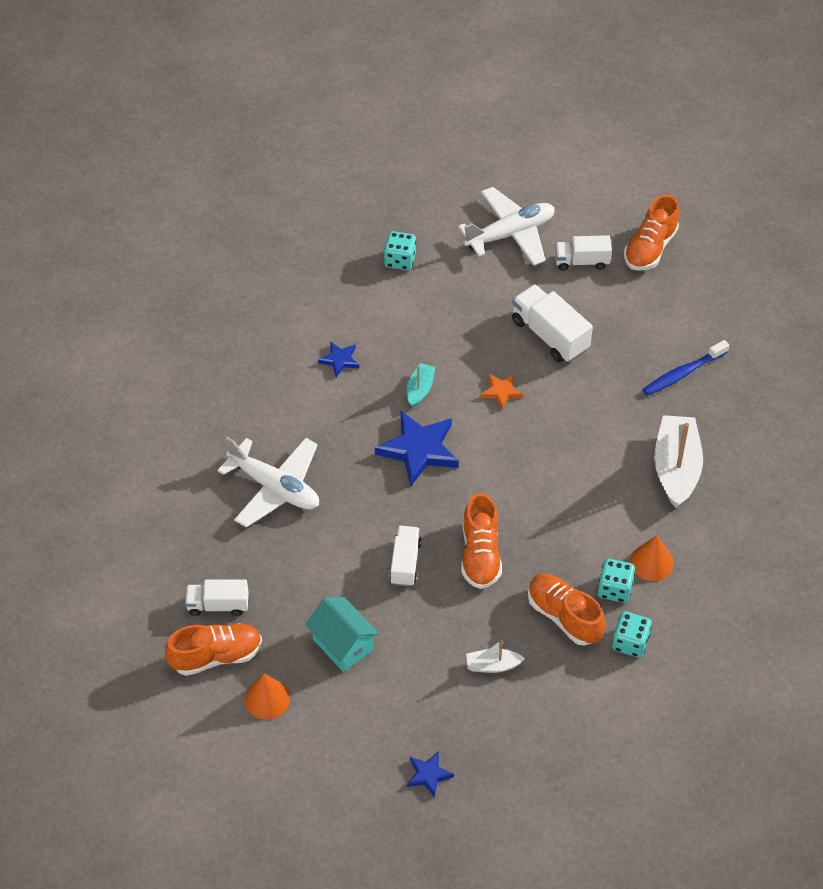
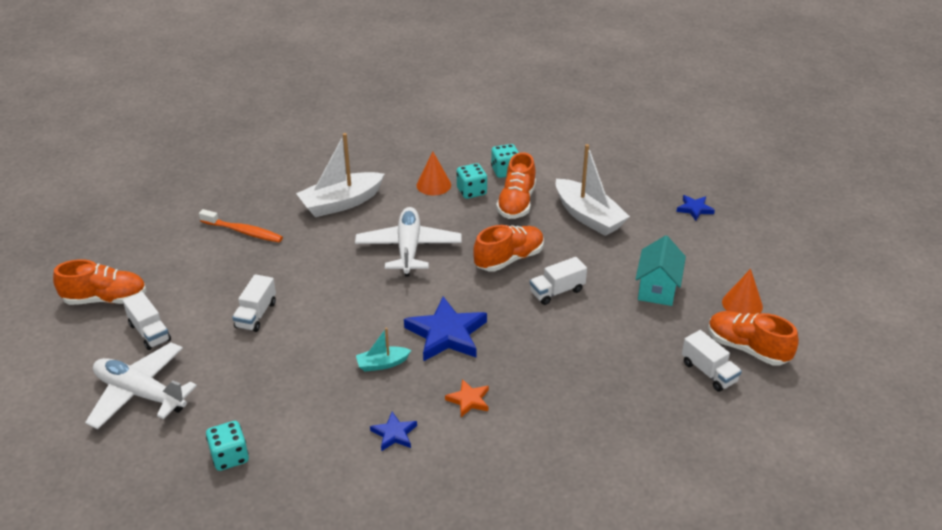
camera: 125 degrees left, 15 degrees down
(275, 488) = (570, 400): white plane -> white plane (408, 248)
(492, 665) = (588, 216): white boat -> white boat, size x1.97
(501, 392) = (343, 315): orange star -> orange star (468, 400)
(550, 335) = (256, 315): white truck -> white truck, size x0.66
(683, 373) = (243, 231): blue toothbrush -> orange toothbrush

